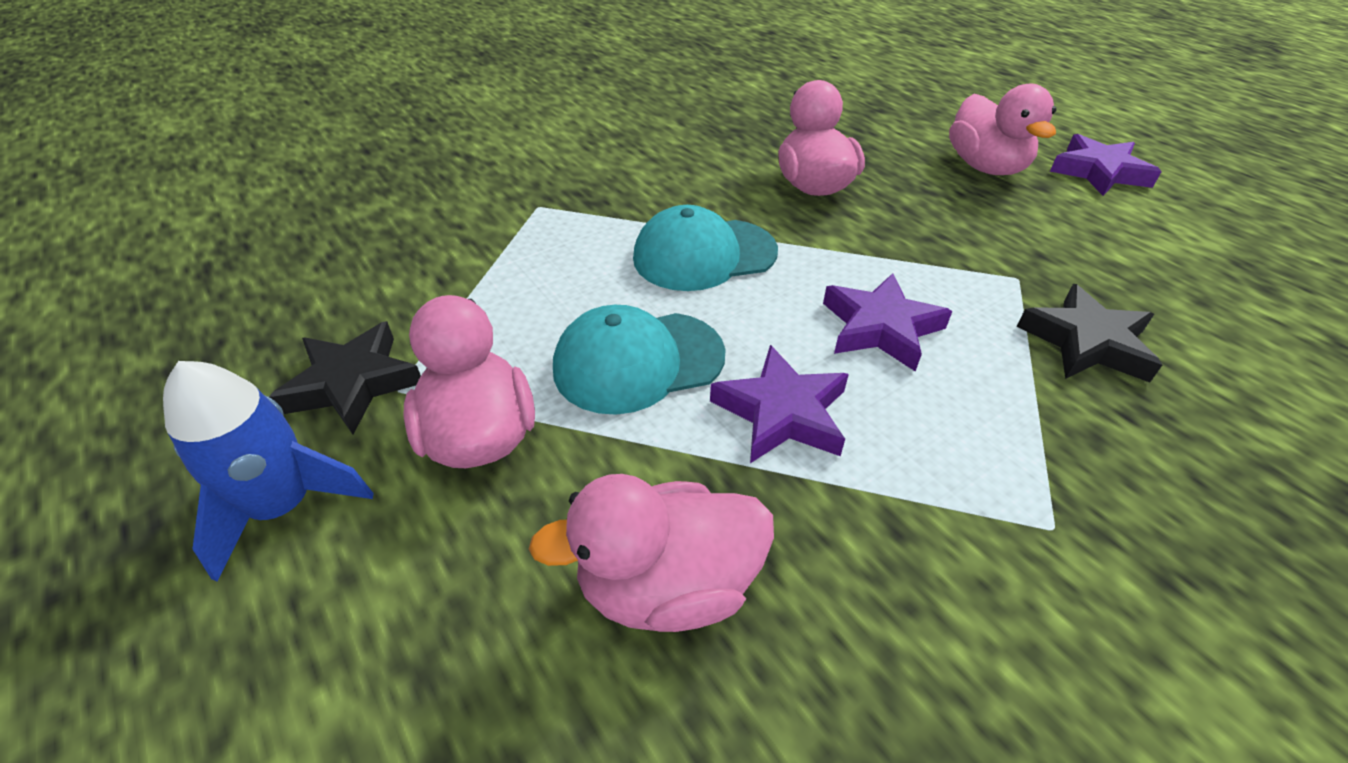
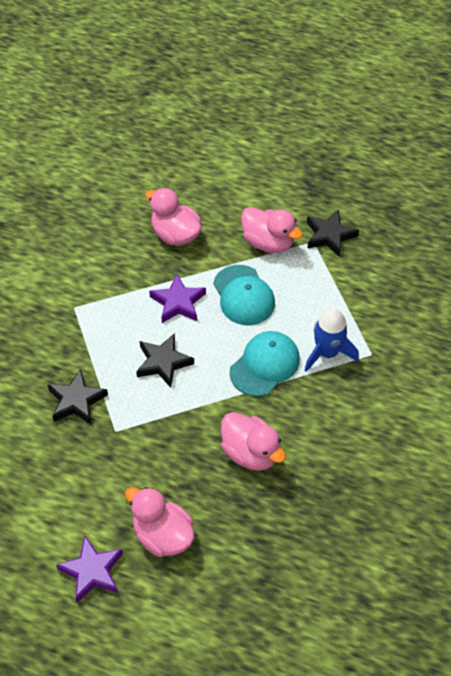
camera: 145 degrees right, 10 degrees up
(284, 506) = (297, 198): blue rocket -> blue rocket (327, 353)
(638, 362) = (243, 295): turquoise cap -> turquoise cap turned 120 degrees clockwise
(668, 585) = (175, 235): pink duck -> pink duck turned 90 degrees counterclockwise
(880, 328) = (163, 362): purple star -> black star

